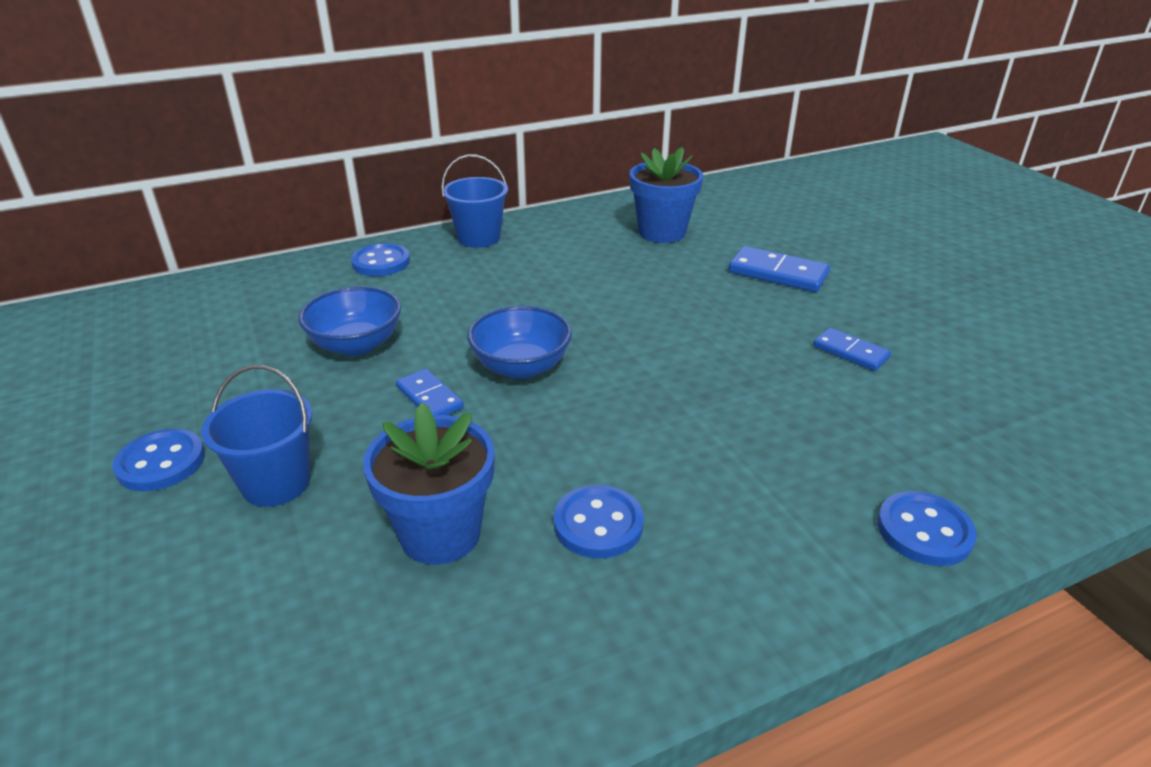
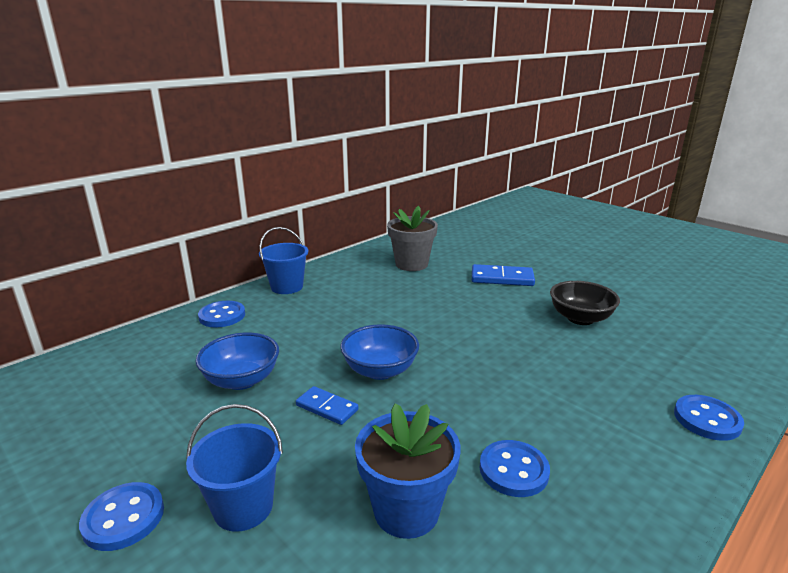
camera: 20 degrees left, 10 degrees down
(662, 232) = (411, 264): blue flower pot -> grey flower pot
(850, 352) = (580, 318): blue domino -> black bowl

